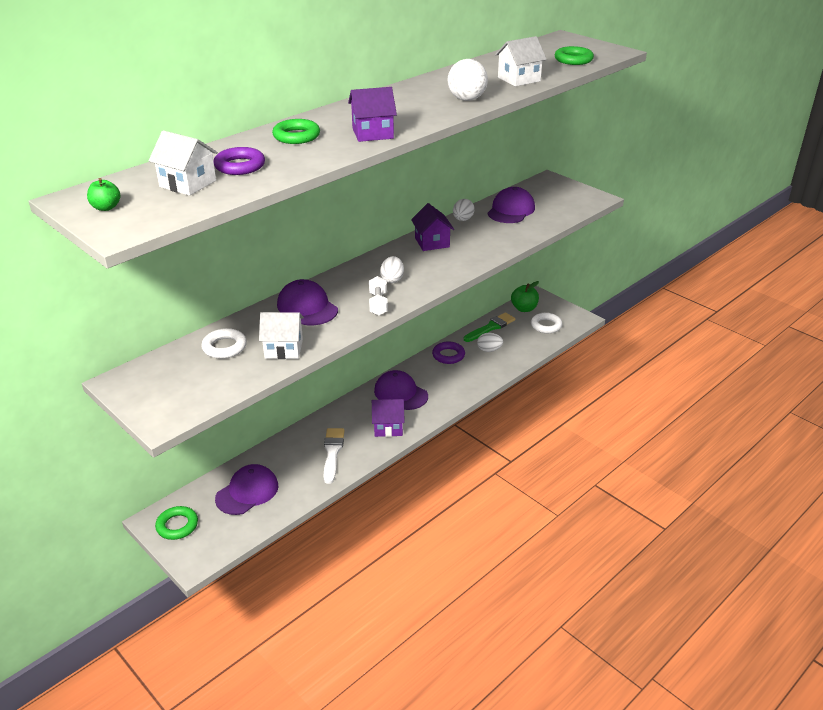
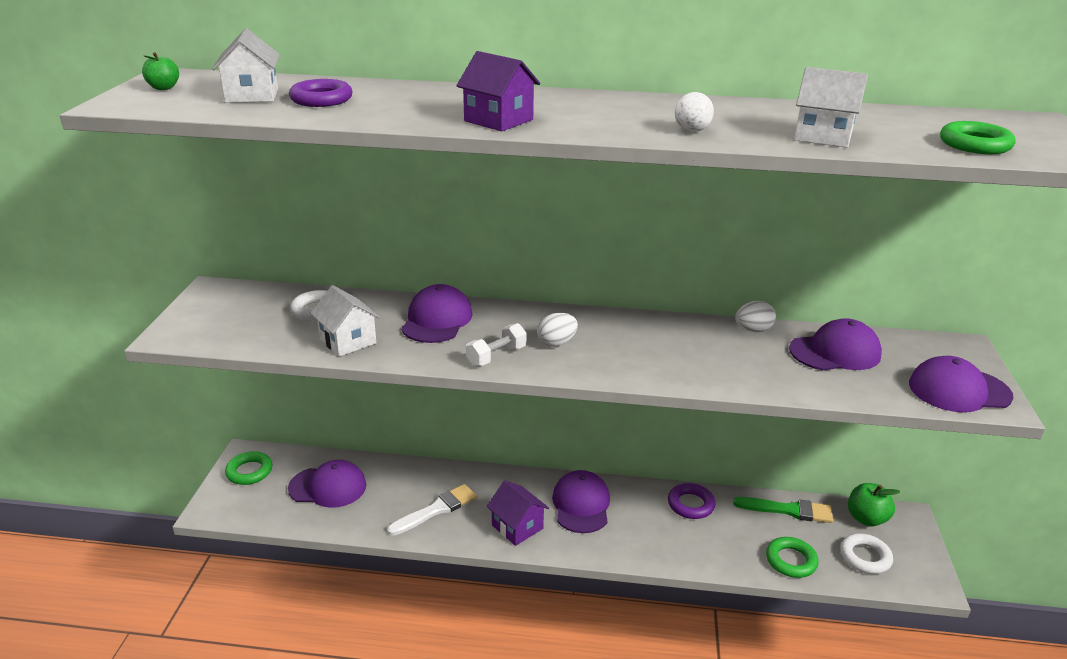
camera: 50 degrees right, 5 degrees down
(296, 136) = (432, 97): green ring -> green ring (791, 561)
(432, 242) = (670, 333): purple house -> none
(466, 99) = (691, 131): white ball -> white ball, size x0.62
(489, 350) = (746, 532): white egg -> none
(577, 200) = (959, 390): none -> purple cap

